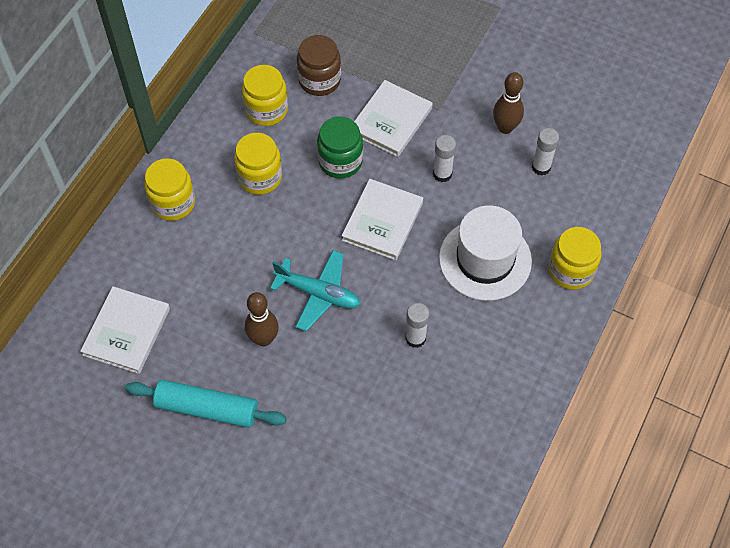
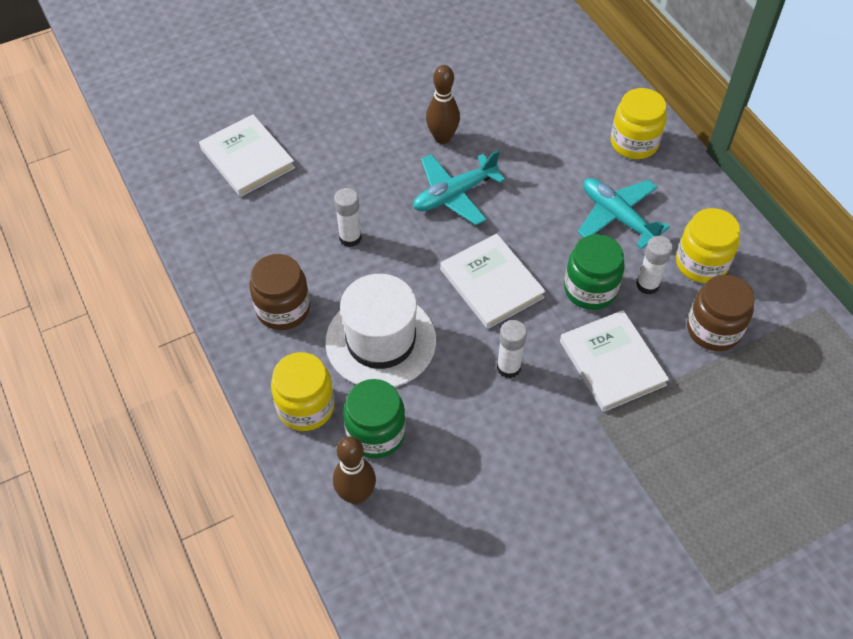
camera: 125 degrees right, 5 degrees down
(127, 332) = (522, 61): white book -> white book (247, 158)
(207, 408) = (412, 77): turquoise rolling pin -> none
(260, 177) = (617, 217): yellow jar -> turquoise plane
(505, 127) = (524, 468): brown bowling pin -> brown bowling pin (356, 494)
(512, 339) = (283, 309): none -> brown jar
(541, 167) = (446, 467): white glue stick -> white glue stick (647, 285)
(553, 218) = (376, 433): none -> green jar

